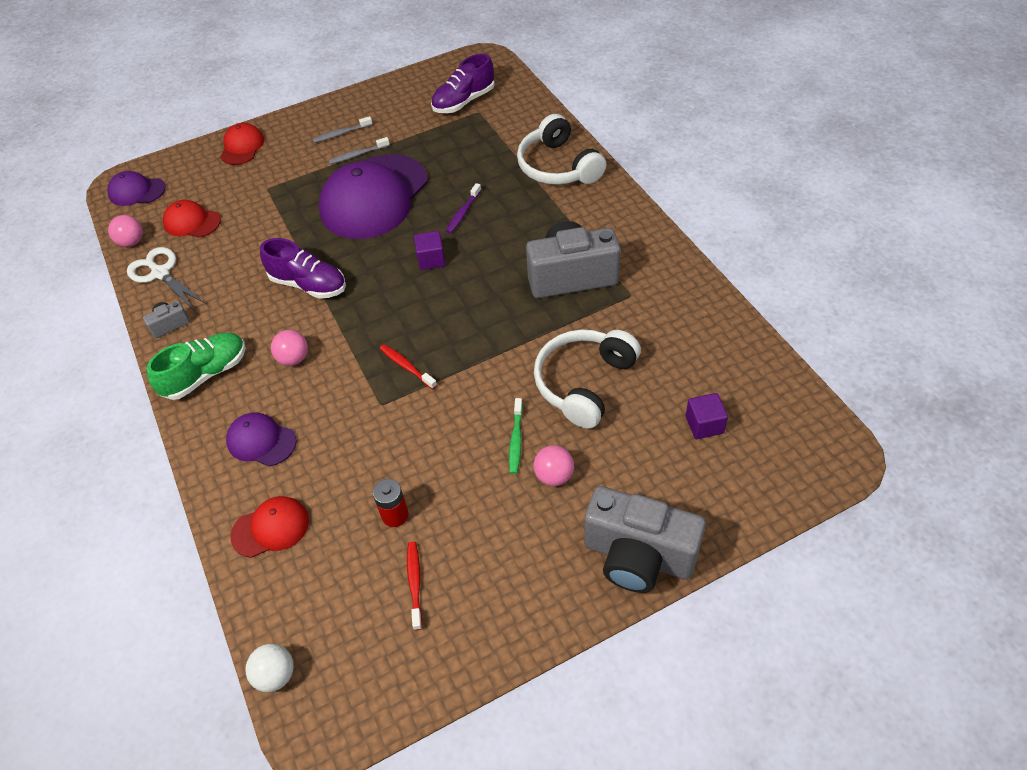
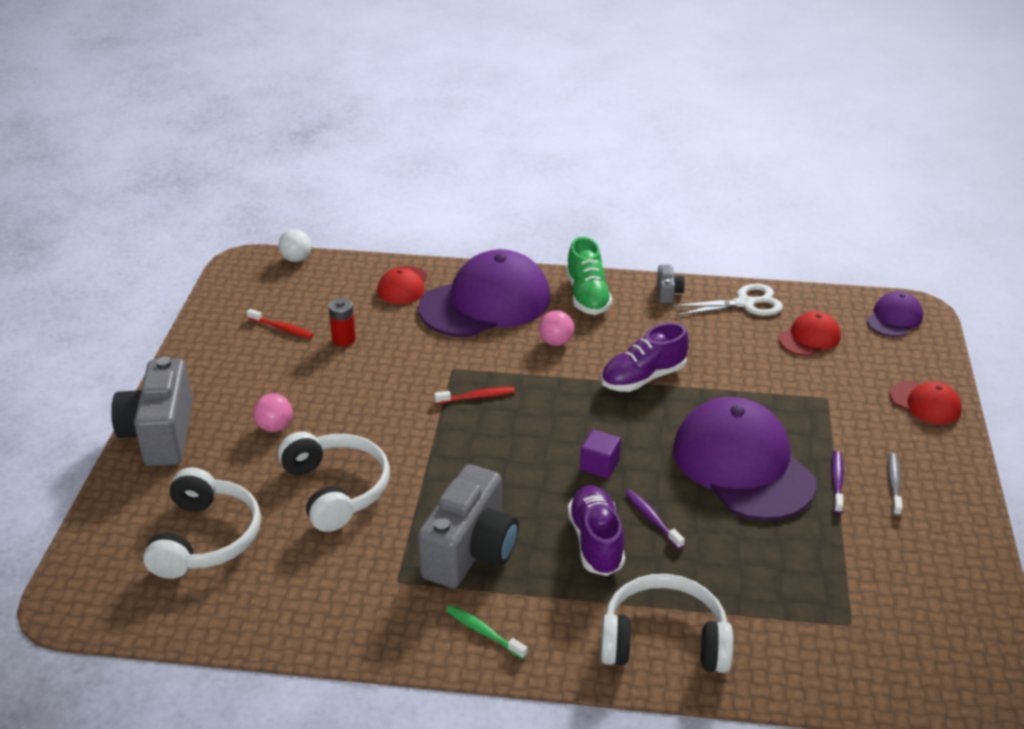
camera: 120 degrees right, 15 degrees down
(132, 242) = (808, 298): pink ball -> none
(261, 441) = (486, 302): purple cap -> purple cap, size x2.11
(357, 155) = (837, 481): grey toothbrush -> purple toothbrush
(464, 101) = (887, 621): purple shoe -> purple shoe (596, 542)
(516, 440) = (330, 423): green toothbrush -> green toothbrush (483, 632)
(638, 556) = (160, 435): grey camera -> grey camera turned 60 degrees counterclockwise
(704, 424) = (205, 538): purple cube -> white headphones

